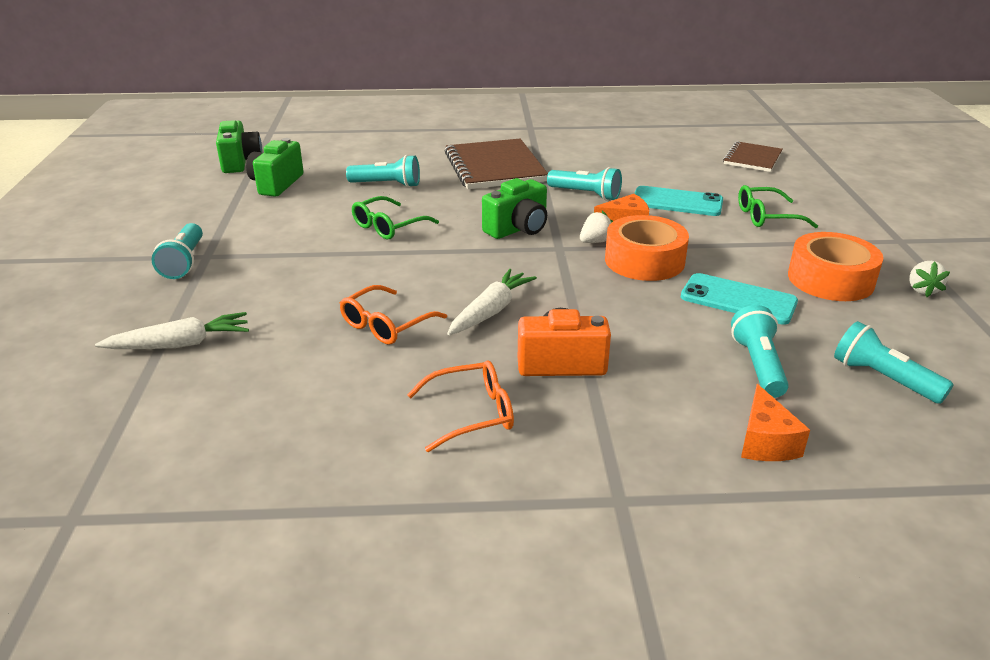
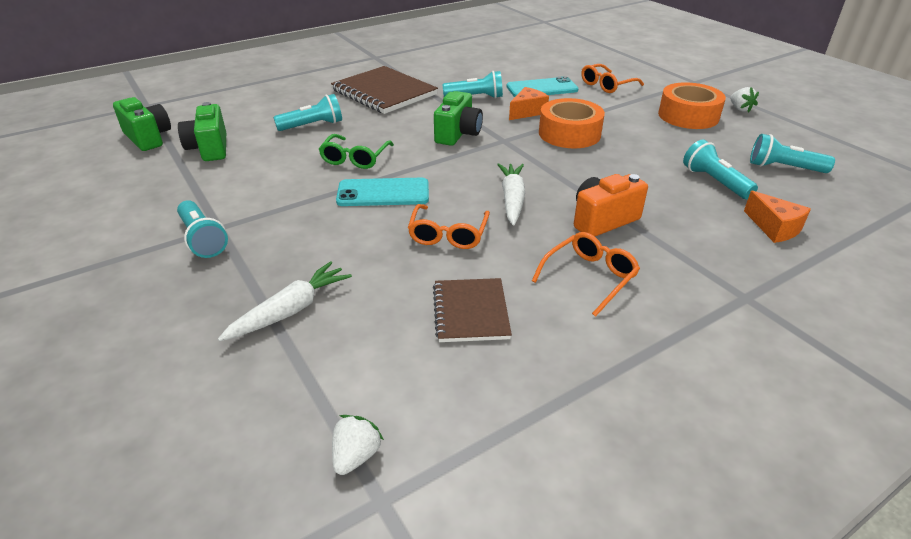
camera: 30 degrees left, 5 degrees up
(595, 241) = (522, 129): white strawberry -> white strawberry (356, 456)
(738, 300) = (654, 143): turquoise phone -> turquoise phone (383, 193)
(752, 159) = (553, 49): brown notebook -> brown notebook (471, 312)
(767, 217) = (607, 85): green glasses -> orange glasses

